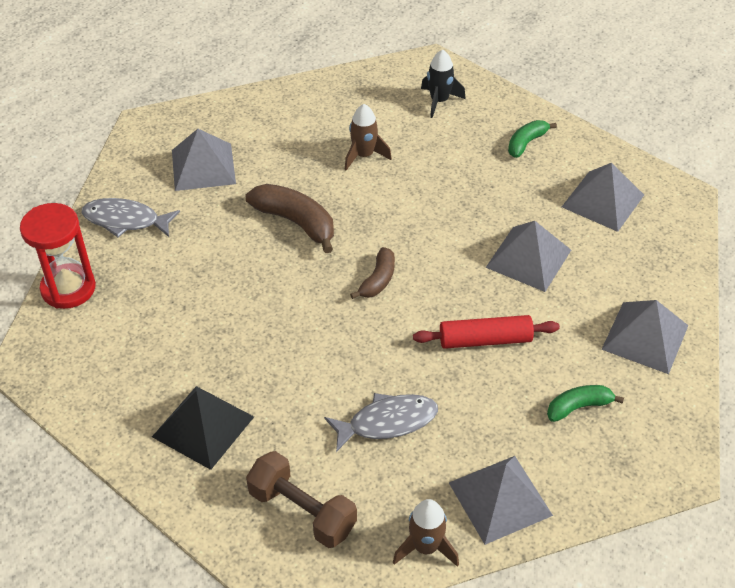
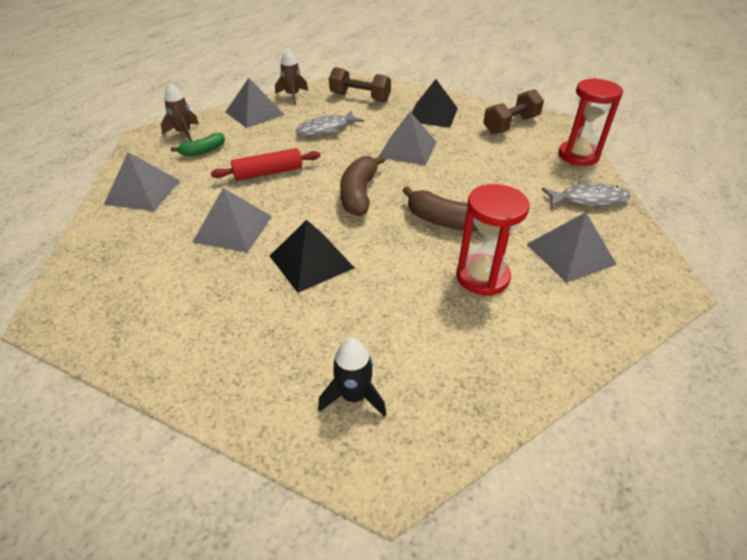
camera: 165 degrees right, 5 degrees down
(102, 372) = (510, 125): none -> brown dumbbell
(299, 161) = (482, 277): none -> red hourglass
(364, 155) = (419, 296): brown rocket -> brown rocket (184, 133)
(378, 280) = (359, 194): brown banana -> brown banana, size x1.64
(450, 205) = (311, 261): none -> black pyramid
(526, 143) = (230, 351): green banana -> none
(603, 201) = (148, 294): grey pyramid -> grey pyramid (407, 149)

